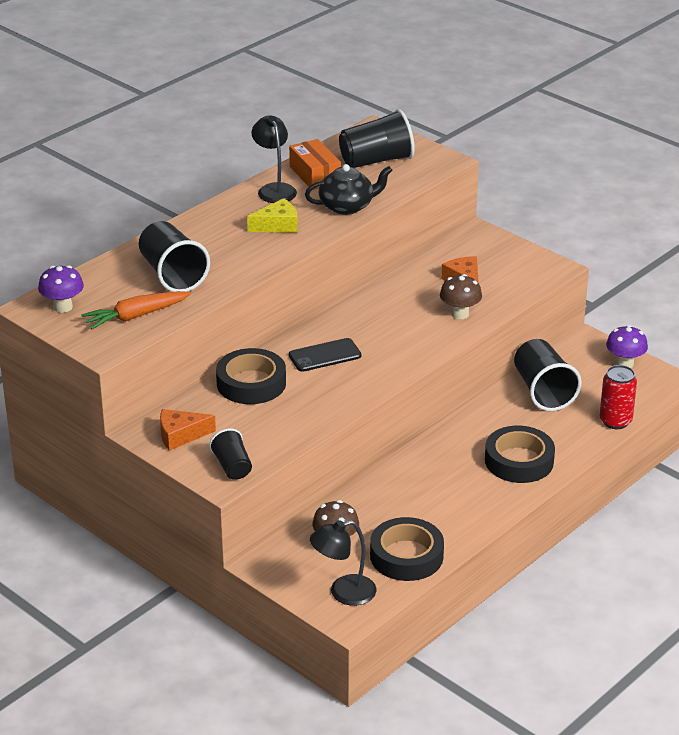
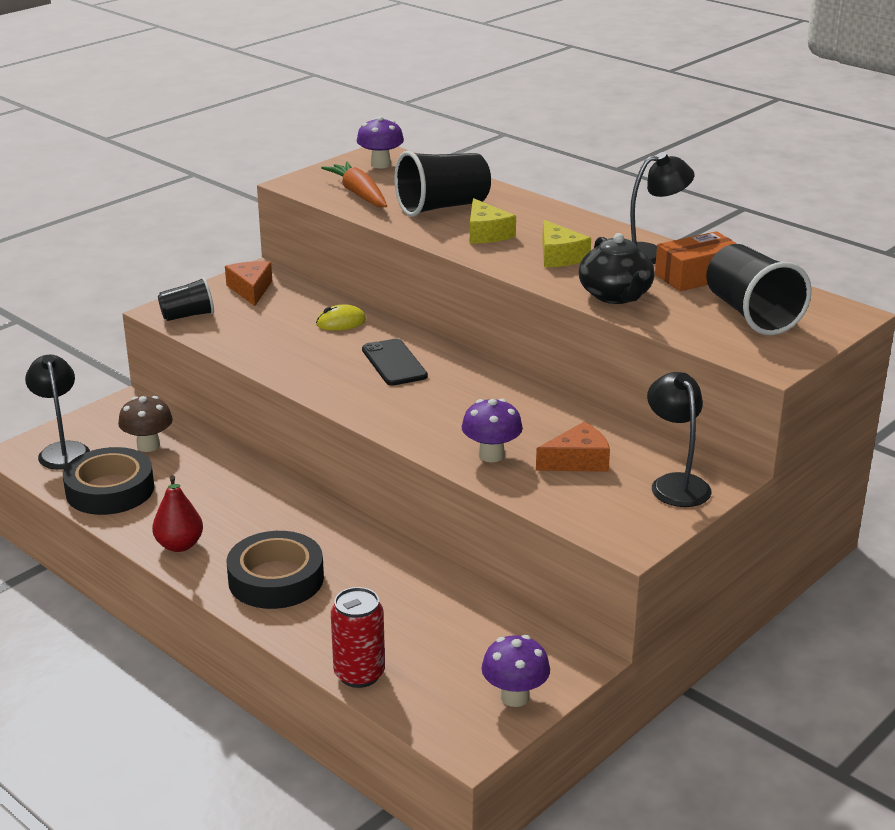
camera: 90 degrees right, 5 degrees down
(230, 255) = (486, 233): none -> yellow cheese
(251, 383) = (341, 322): black tape -> yellow mouse
(460, 314) = (491, 455): brown mushroom -> purple mushroom
(482, 510) = (179, 545): none -> red pear
(488, 248) = (675, 483): none -> black lamp
(543, 391) = (438, 609): black cup -> none

